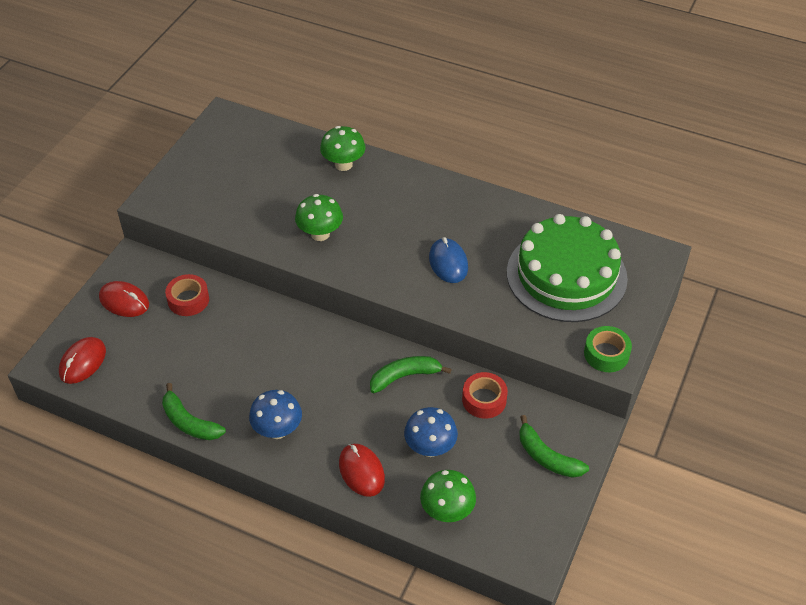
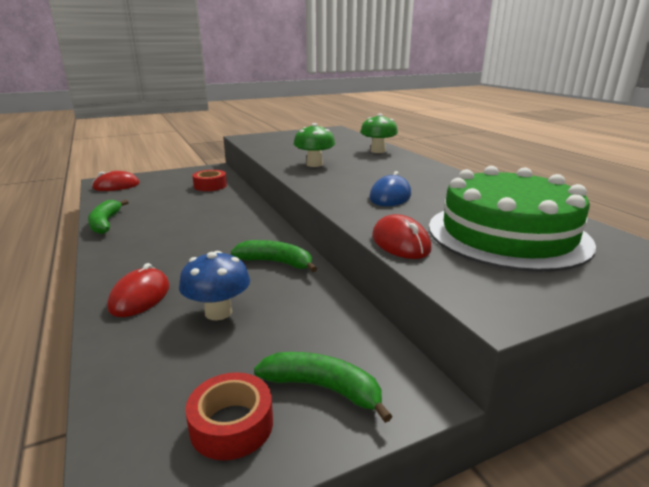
camera: 40 degrees right, 25 degrees down
(124, 301) = (180, 177): red mouse -> red mouse (400, 243)
(277, 430) = (139, 248): blue mushroom -> none
(447, 511) = (144, 368): green mushroom -> none
(484, 400) = (322, 306): red tape -> red tape (232, 425)
(547, 457) = (323, 388): green banana -> green banana turned 120 degrees clockwise
(606, 354) = (495, 299): green tape -> none

